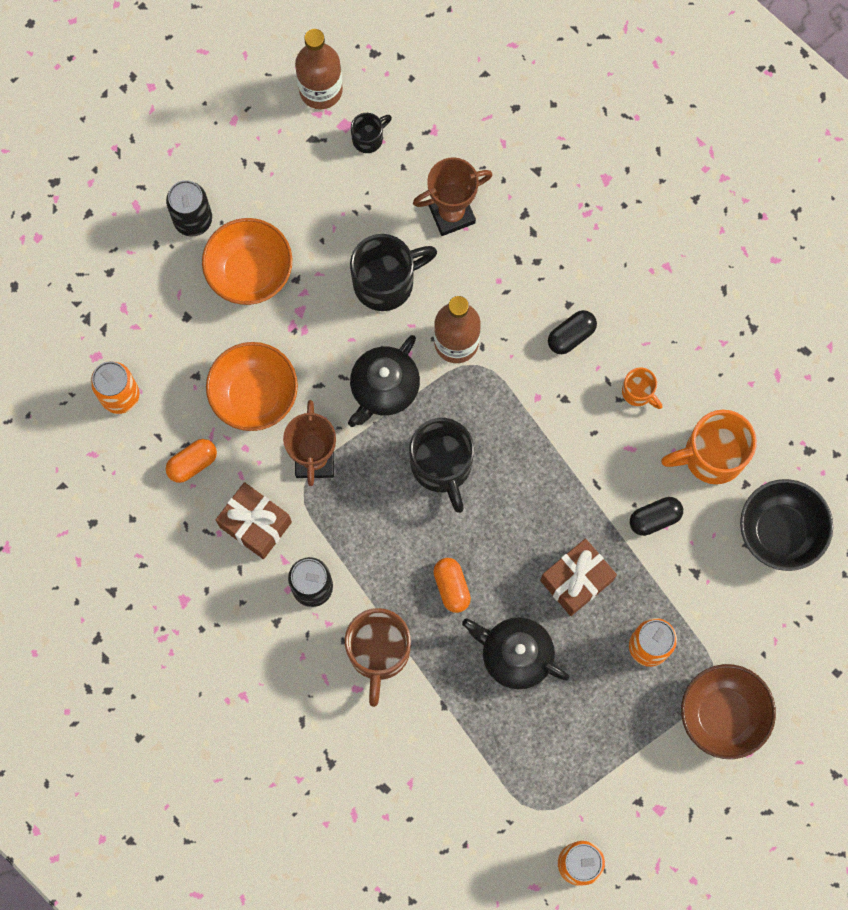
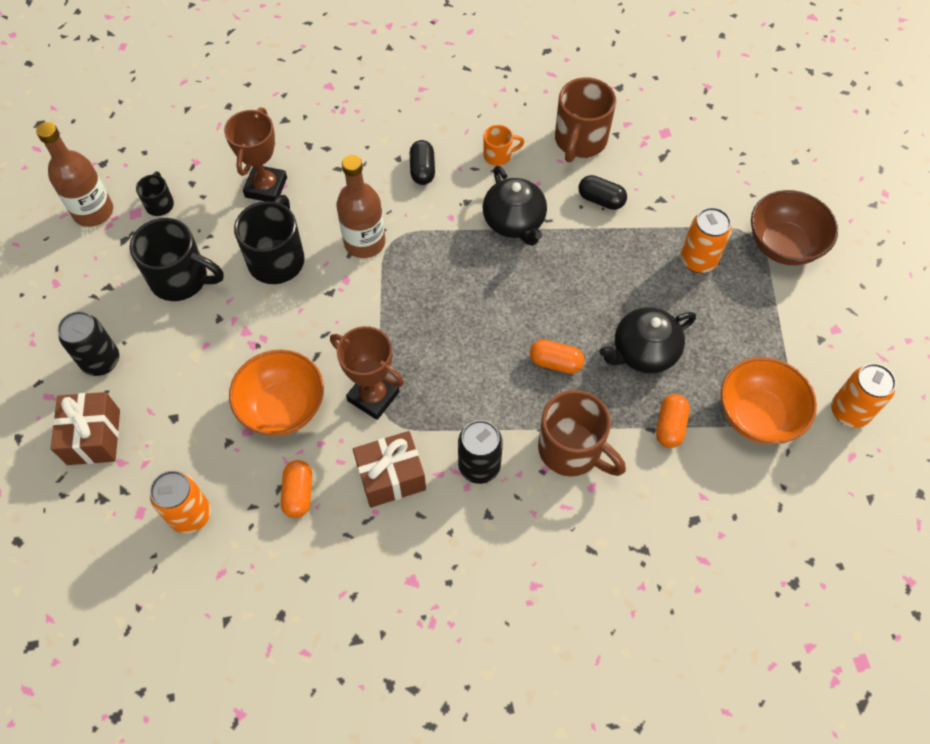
camera: 55 degrees left, 15 degrees down
(250, 272) = (182, 347): orange bowl -> orange bowl (757, 415)
(384, 388) = (358, 311): black teapot -> black teapot (514, 222)
(442, 466) = (453, 310): black mug -> black mug (182, 279)
(457, 719) = (670, 426): none -> orange capsule
(576, 580) = (612, 276): brown gift -> brown gift (94, 437)
(654, 518) = (601, 200): black capsule -> black capsule turned 75 degrees counterclockwise
(711, 456) = (580, 141): orange mug -> brown mug
(780, 531) = (666, 134): black bowl -> none

